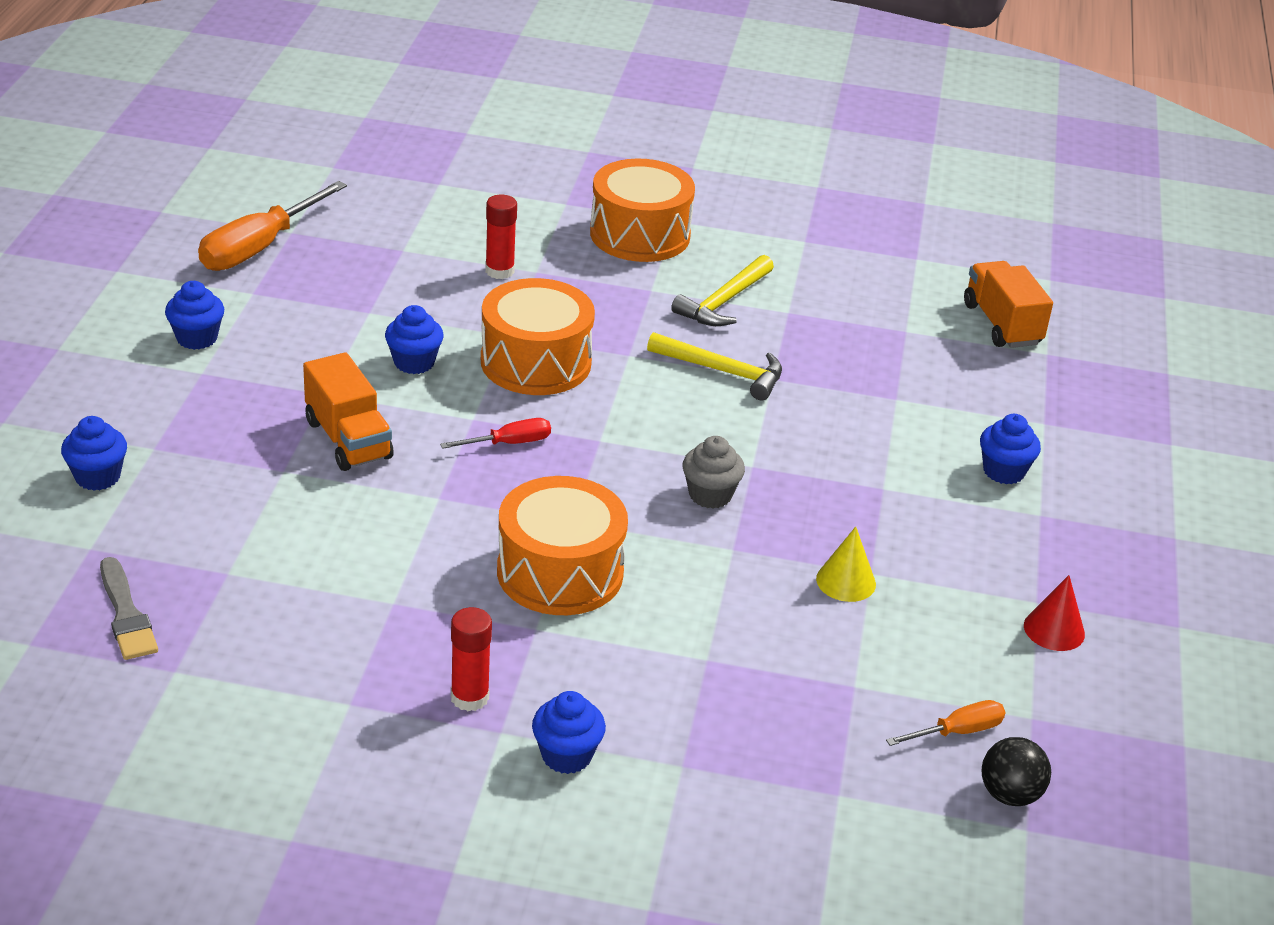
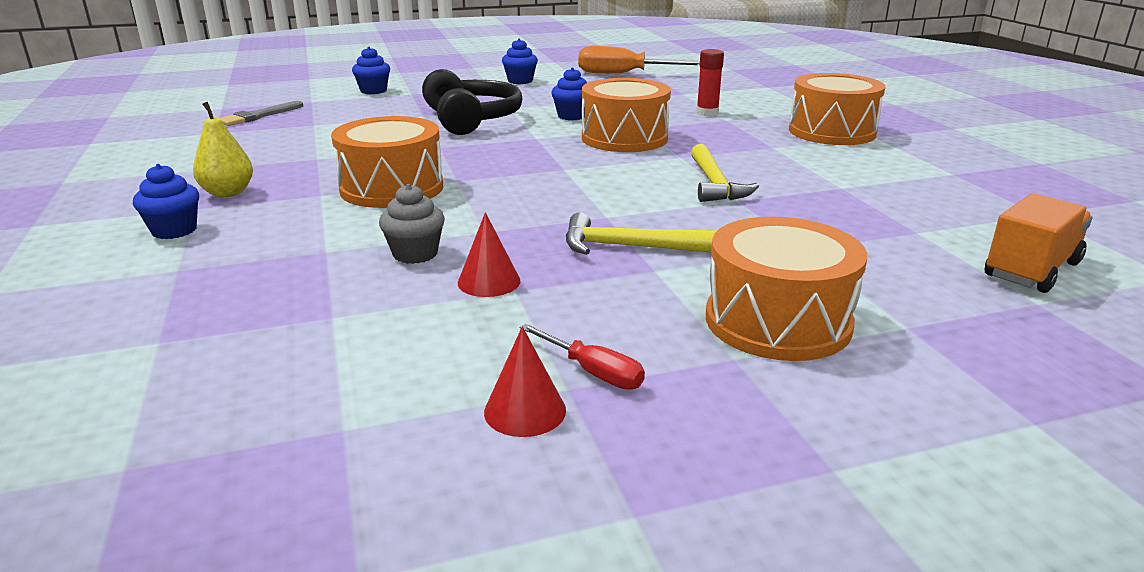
camera: 65 degrees right, 10 degrees down
(348, 439) = (471, 119): orange truck -> black headphones
(469, 697) = (228, 193): red glue stick -> yellow pear
(509, 443) = (522, 149): red screwdriver -> red screwdriver (593, 372)
(710, 495) = (545, 211): grey cupcake -> grey cupcake (415, 254)
(724, 302) = (806, 167): yellow hammer -> yellow hammer (628, 247)
(846, 581) = (489, 281): yellow cone -> red cone
(957, 732) = (288, 385): orange screwdriver -> none
(1003, 471) = (777, 321): blue cupcake -> orange drum
(1009, 795) = (187, 442): black ball -> none

